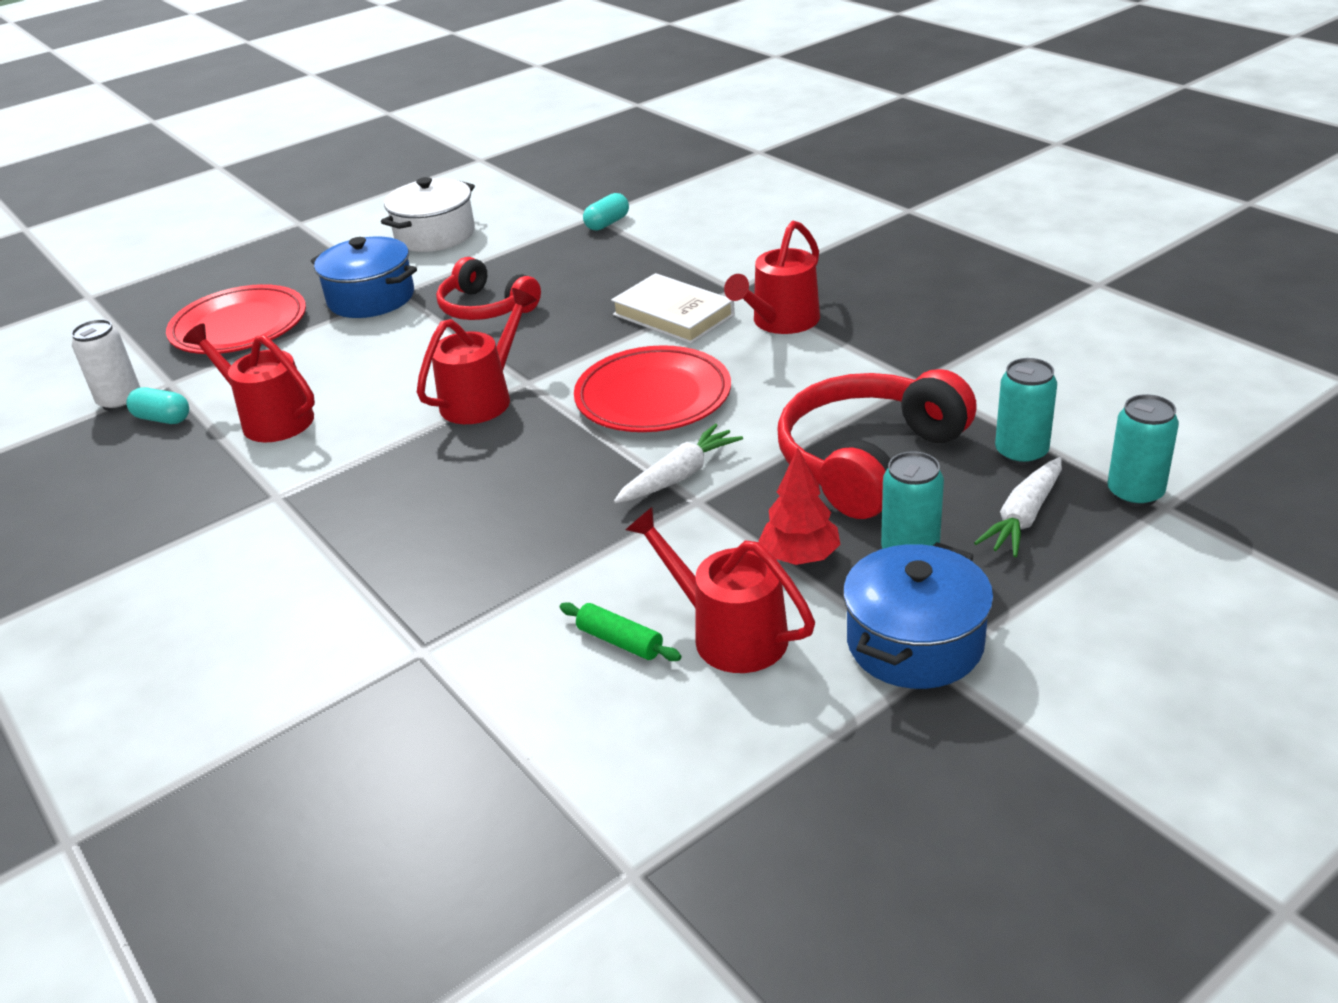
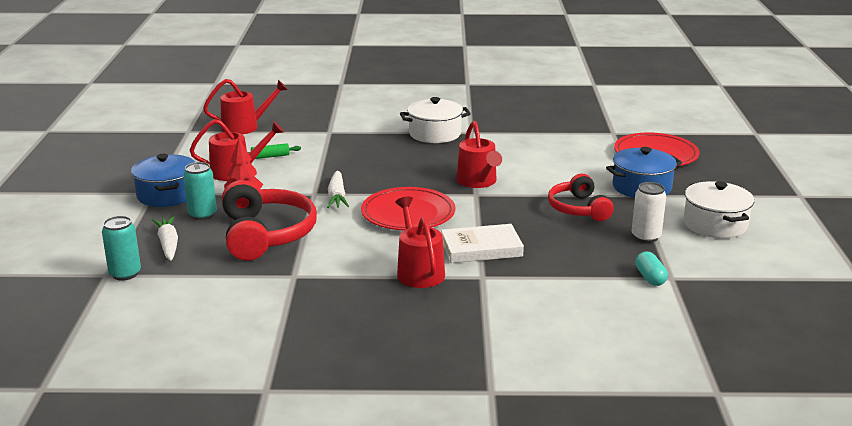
camera: 125 degrees right, 10 degrees down
(120, 401) = (609, 122): white can -> white can (646, 237)
(162, 419) = (577, 126): turquoise capsule -> none
(269, 419) = (540, 142): red watering can -> red watering can (245, 127)
(317, 526) = (435, 134): none -> white pot
(486, 307) = (578, 209): red headphones -> red headphones turned 90 degrees counterclockwise
(1021, 453) = (198, 267): turquoise can -> none

